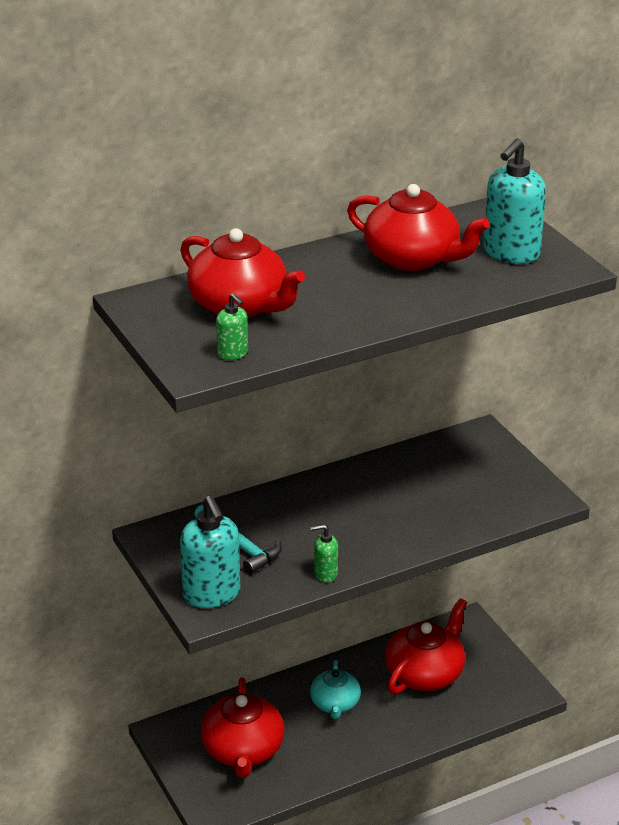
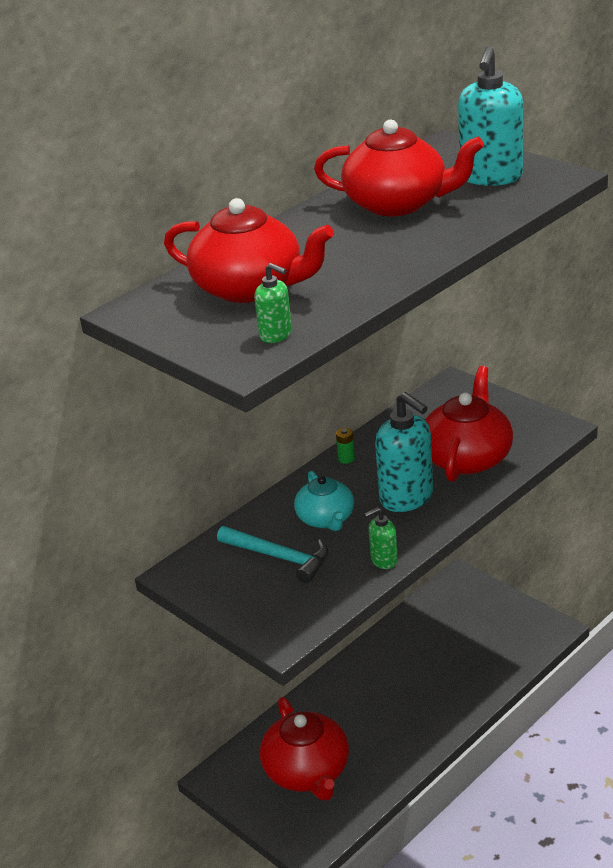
camera: 15 degrees left, 0 degrees up
(212, 594) = (278, 615): turquoise soap dispenser -> turquoise soap dispenser (407, 497)
(335, 704) = (375, 696): turquoise teapot -> turquoise teapot (326, 519)
(345, 475) = (346, 459): none -> green battery
(425, 673) = (445, 640): red teapot -> red teapot (467, 457)

